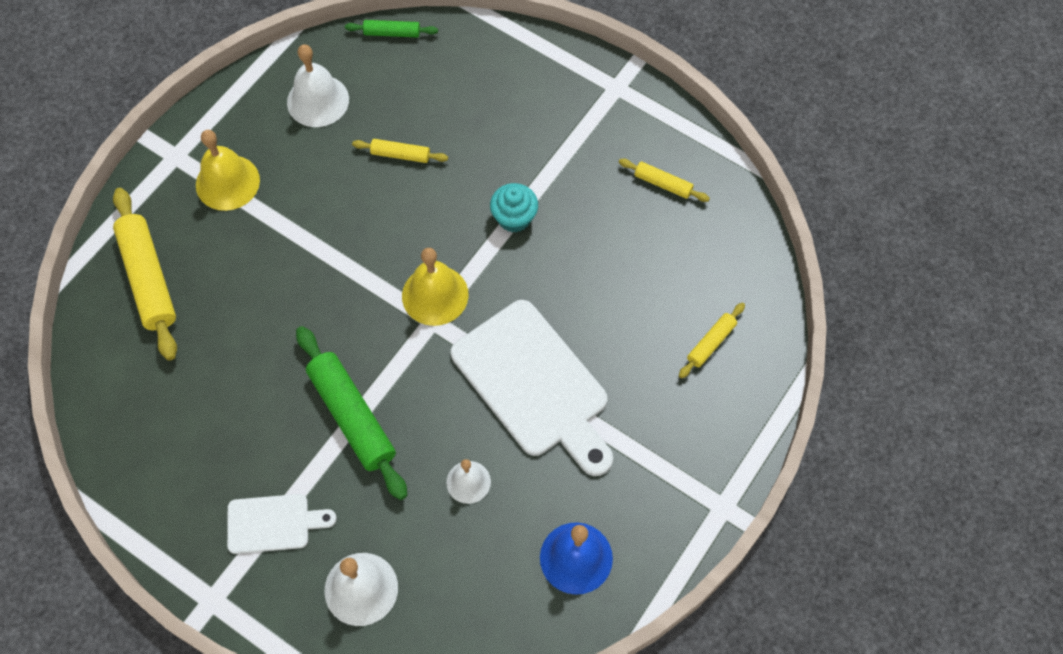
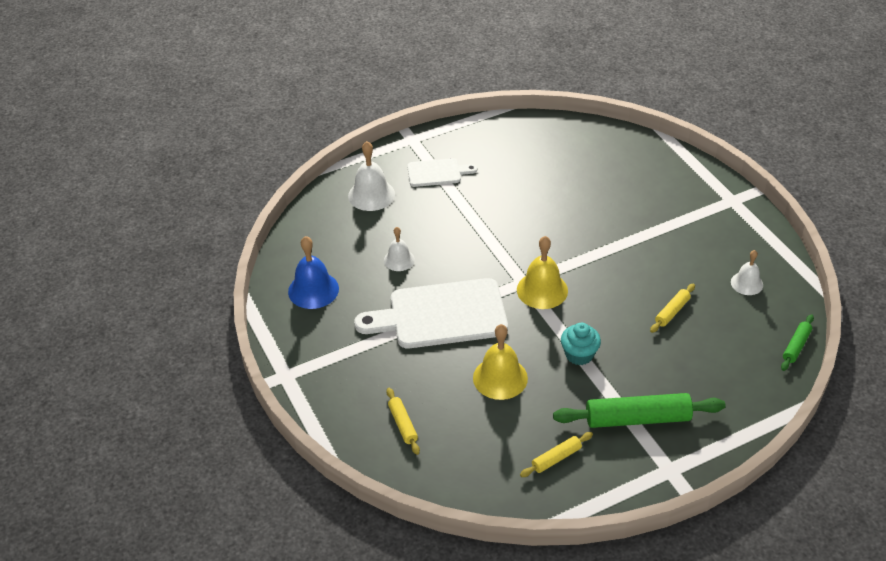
camera: 120 degrees right, 20 degrees down
(149, 278) = (639, 165): yellow rolling pin -> none
(227, 182) = (696, 218): yellow bell -> yellow bell (500, 378)
(273, 523) = (437, 173): white cutting board -> white cutting board turned 120 degrees counterclockwise
(318, 100) = (746, 283): white bell -> white bell, size x0.63
(352, 416) = (480, 223): green rolling pin -> green rolling pin (637, 418)

